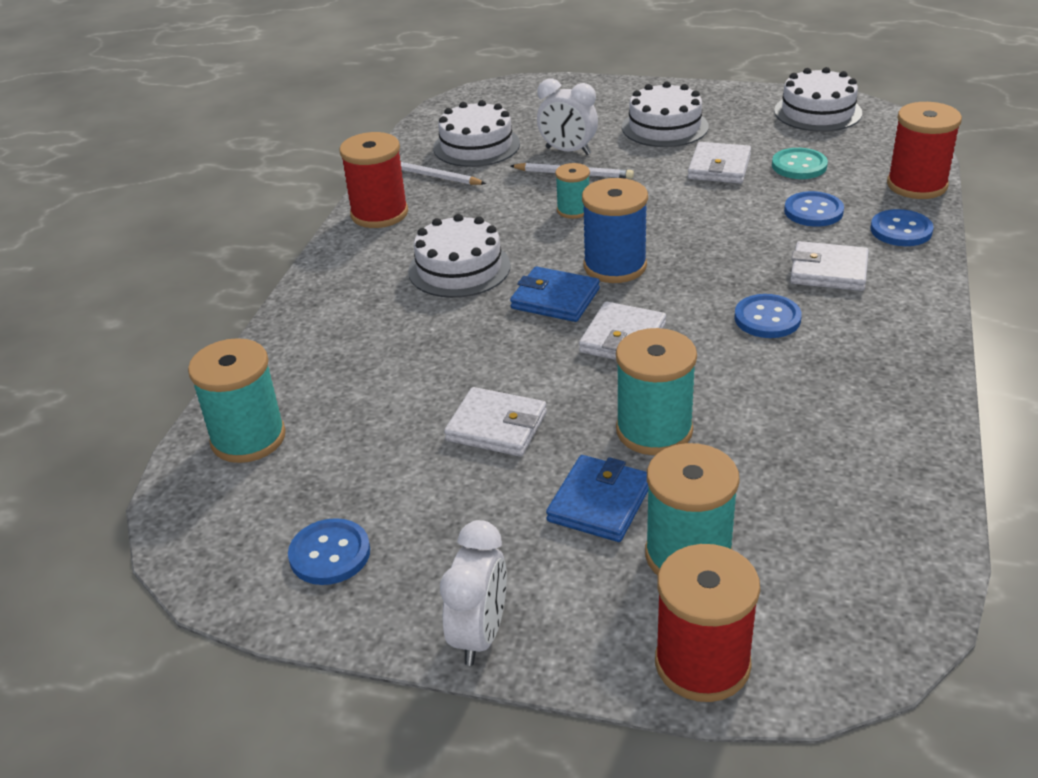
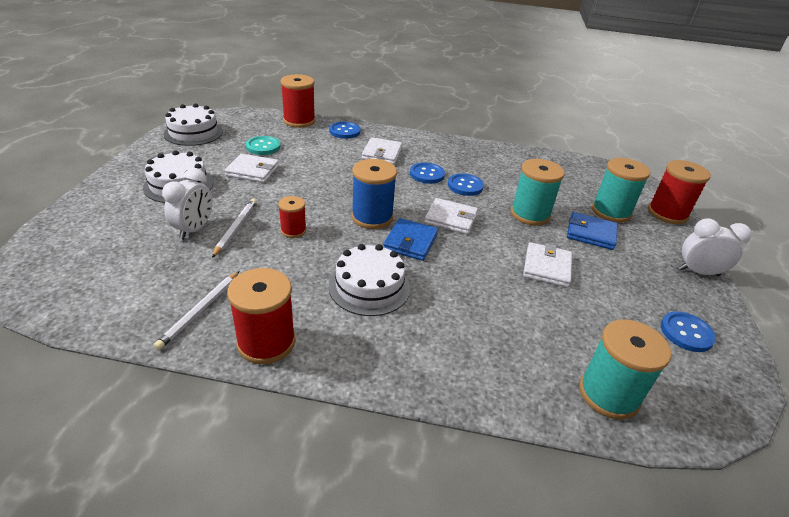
camera: 100 degrees left, 0 degrees up
(476, 146) = (152, 280): white cake -> none
(573, 210) = (293, 230): turquoise spool -> red spool
(813, 211) = (319, 149): blue button -> blue button (465, 186)

